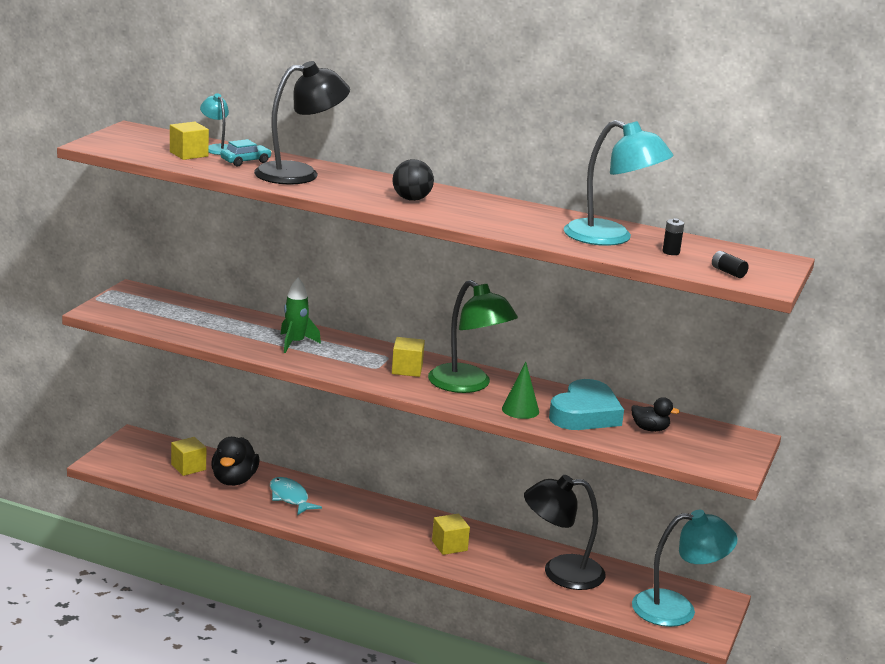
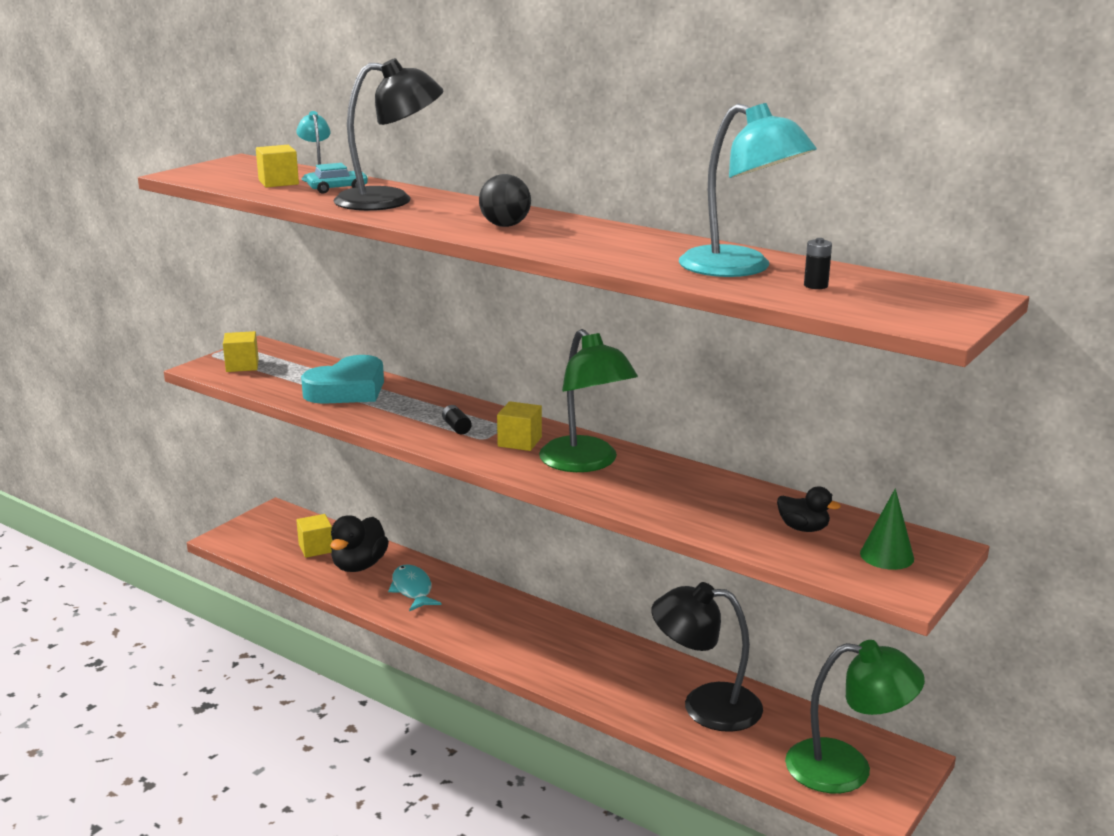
camera: 15 degrees right, 0 degrees up
(295, 343) = (403, 408): green rocket -> none
(449, 545) = (577, 660): yellow cube -> yellow cube (242, 365)
(520, 410) = (638, 496): green cone -> green cone (887, 556)
(585, 414) = (722, 505): turquoise heart -> turquoise heart (348, 389)
(677, 609) = (846, 768): turquoise lamp -> green lamp
(728, 272) = (886, 310): black battery -> black battery (456, 427)

